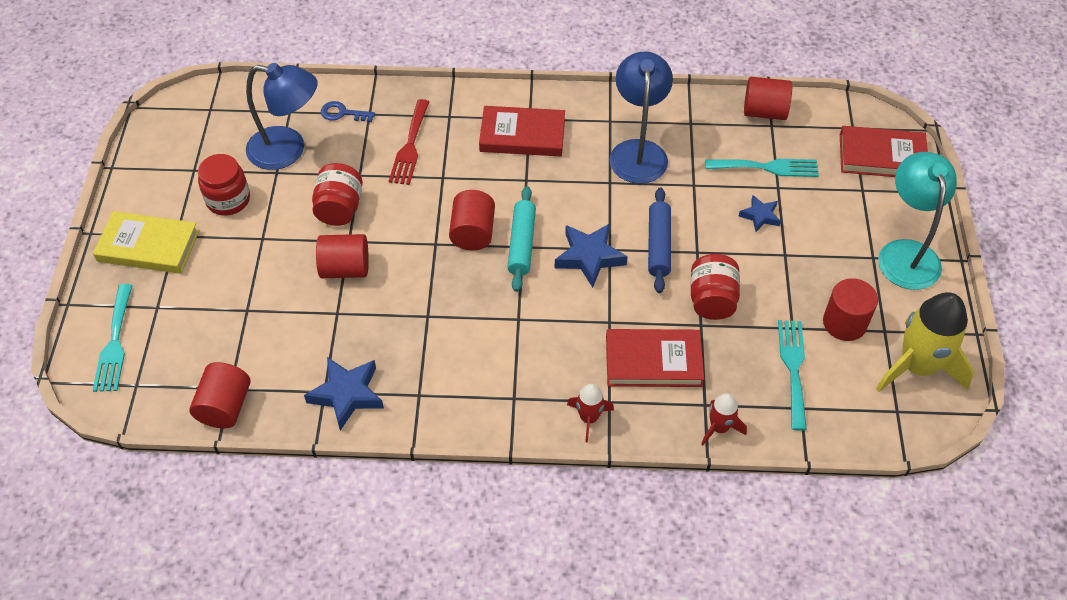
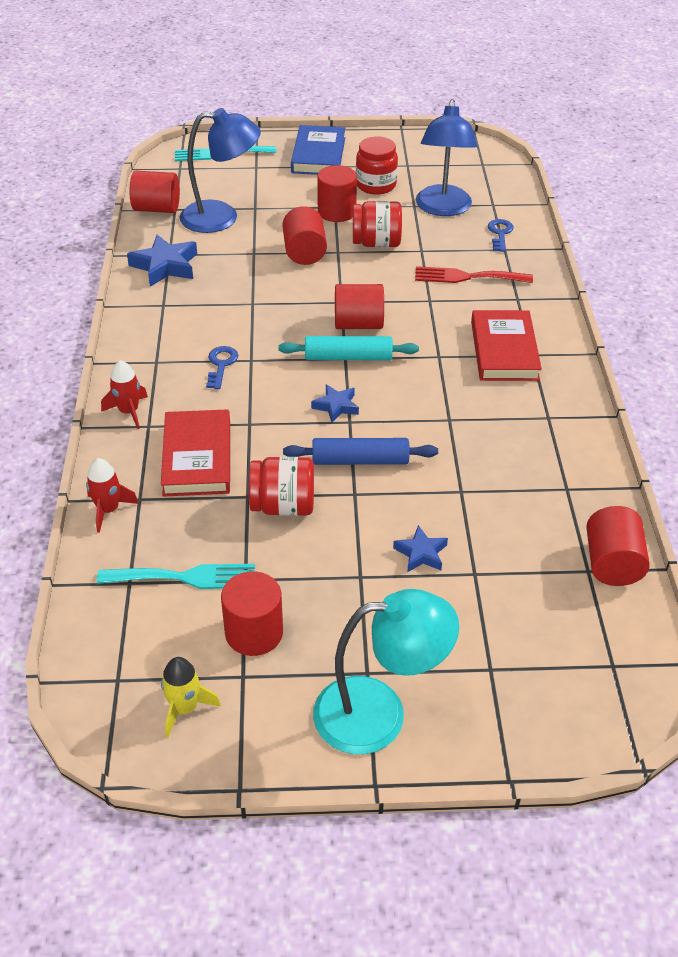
camera: 85 degrees right, 10 degrees down
(148, 246) = (318, 155): yellow book -> blue book
(273, 237) = (336, 212): none -> red cylinder
(524, 343) = (221, 365): none -> blue key
(589, 257) = (336, 406): blue star -> blue star, size x0.59
(638, 151) = (504, 442): blue lamp -> blue lamp (221, 217)
(767, 167) = (508, 563): turquoise fork -> none
(882, 156) = (563, 698): red book -> none
(917, 366) = (185, 708): yellow rocket -> yellow rocket, size x0.50

